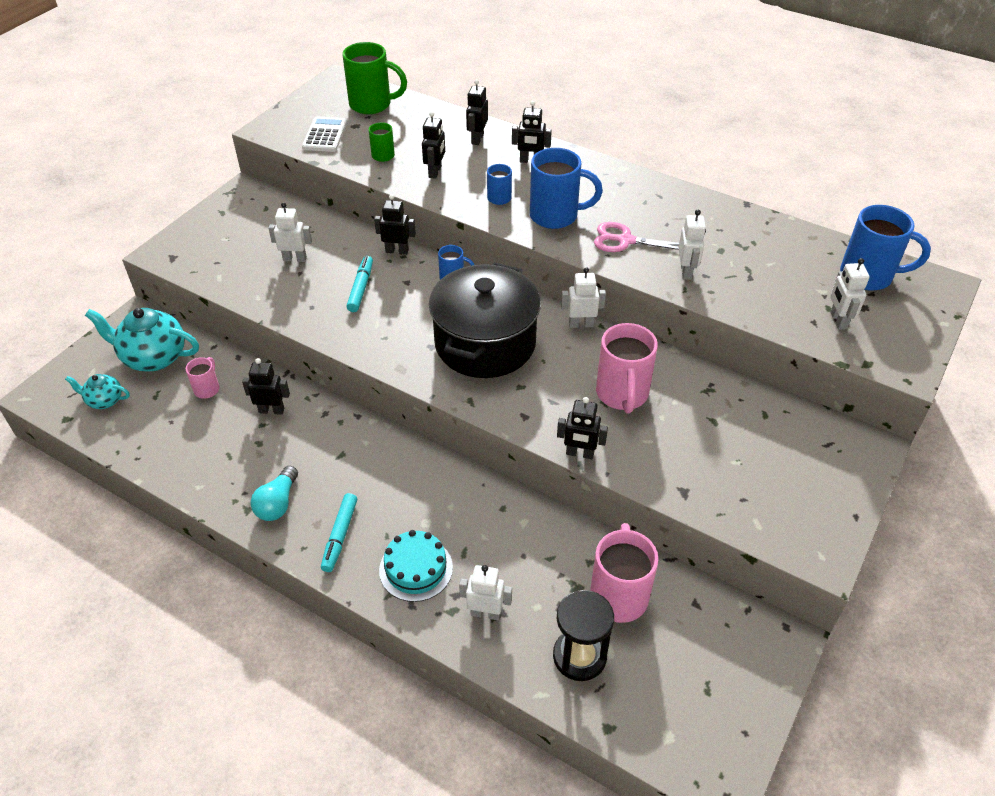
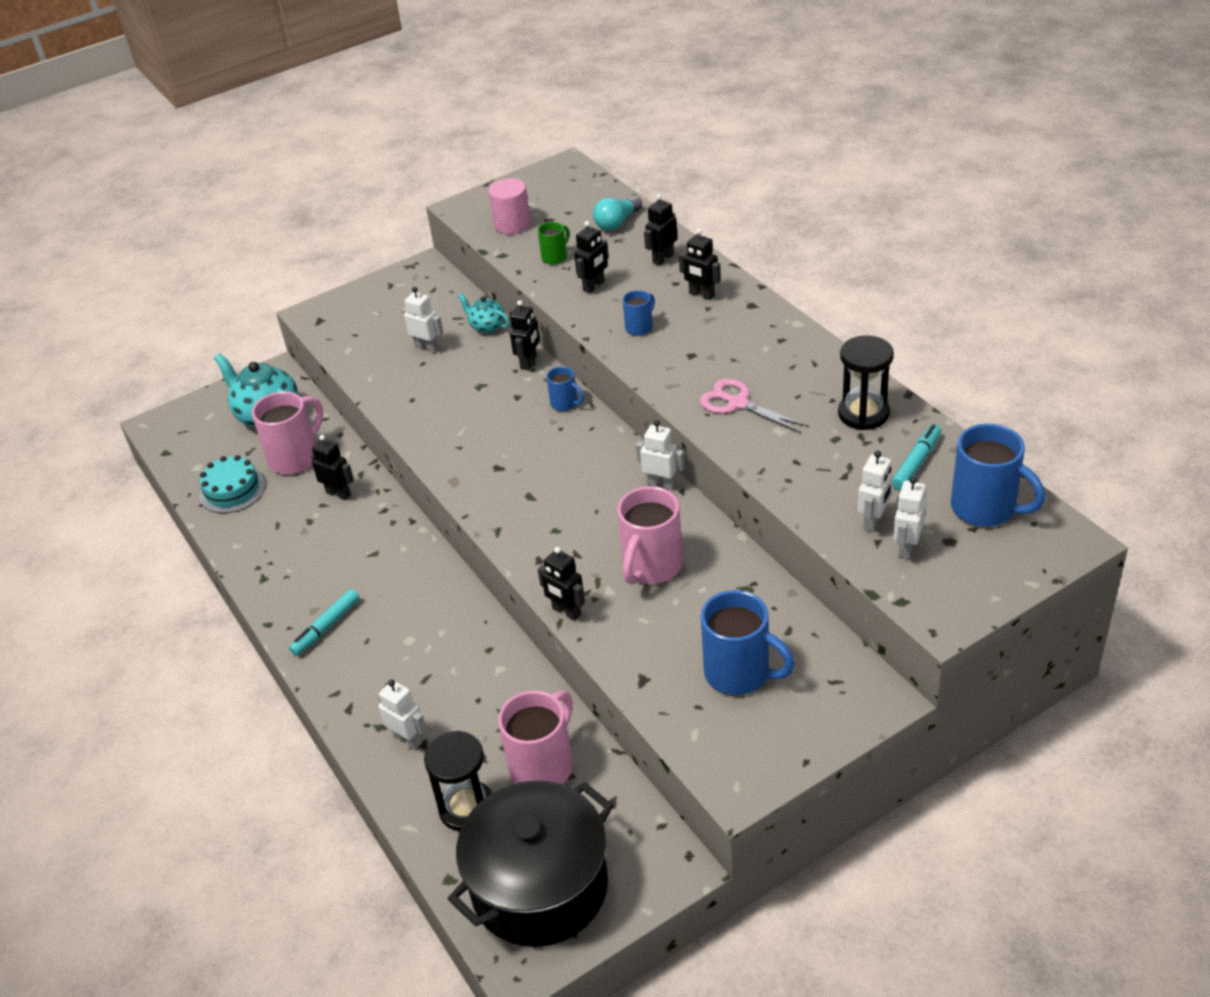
camera: 30 degrees right, 5 degrees down
(104, 400) = (204, 444): turquoise teapot -> turquoise teapot (486, 326)
(207, 389) = (295, 457): pink mug -> pink mug, size x1.92
(277, 503) = (292, 581): turquoise light bulb -> turquoise light bulb (617, 223)
(325, 135) = (512, 224): white calculator -> pink cylinder
(360, 288) = (469, 392): turquoise marker -> turquoise marker (916, 463)
(372, 104) = (581, 200): green mug -> none
(397, 251) = (529, 362): black robot -> black robot turned 75 degrees clockwise
(416, 569) = (373, 678): turquoise cake -> turquoise cake (232, 490)
(485, 343) = (551, 478): black pot -> black pot (540, 887)
(556, 216) = (684, 360): blue mug -> blue mug (739, 673)
(686, 271) = (778, 452): white robot -> white robot (873, 521)
(726, 226) = (863, 414): none -> black hourglass

